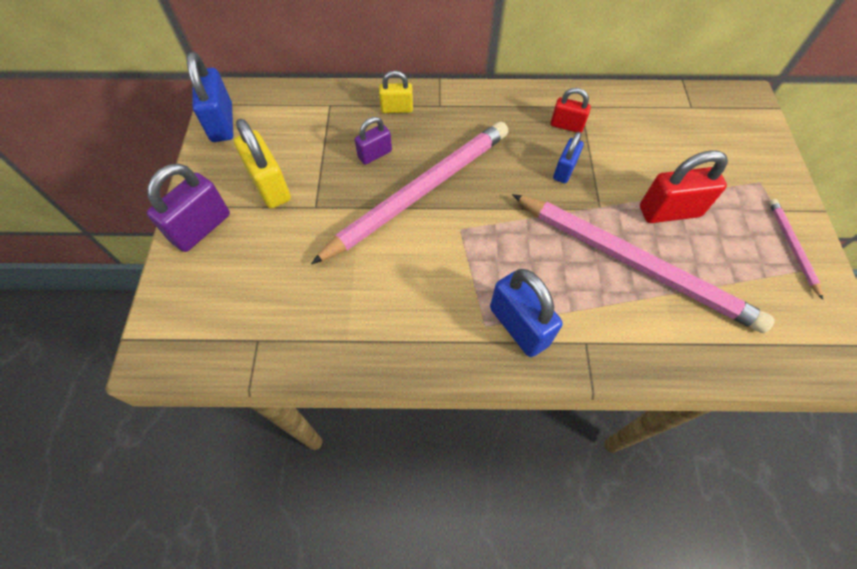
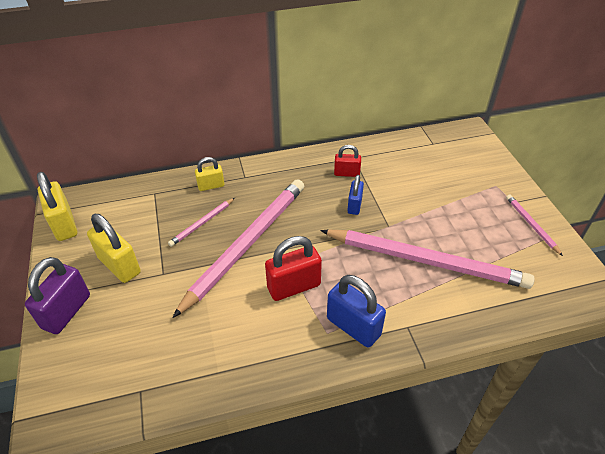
camera: 15 degrees left, 15 degrees down
(222, 123) = (64, 224): blue padlock -> yellow padlock
(375, 154) = (202, 223): purple padlock -> pink pencil
(669, 211) = (439, 218): red padlock -> red padlock (294, 286)

